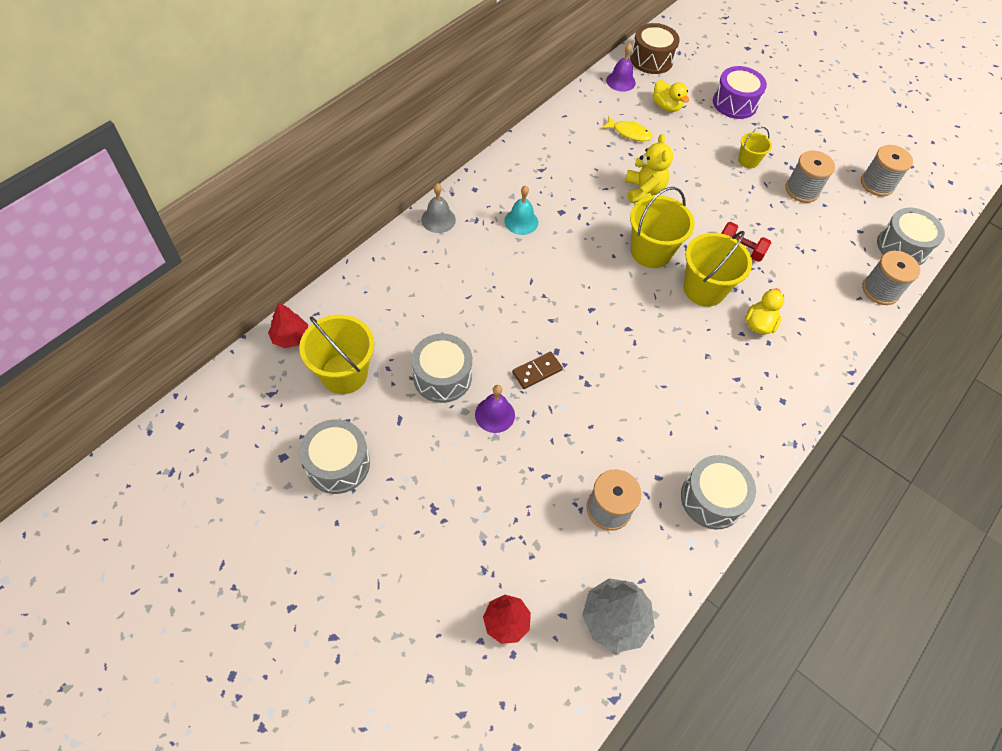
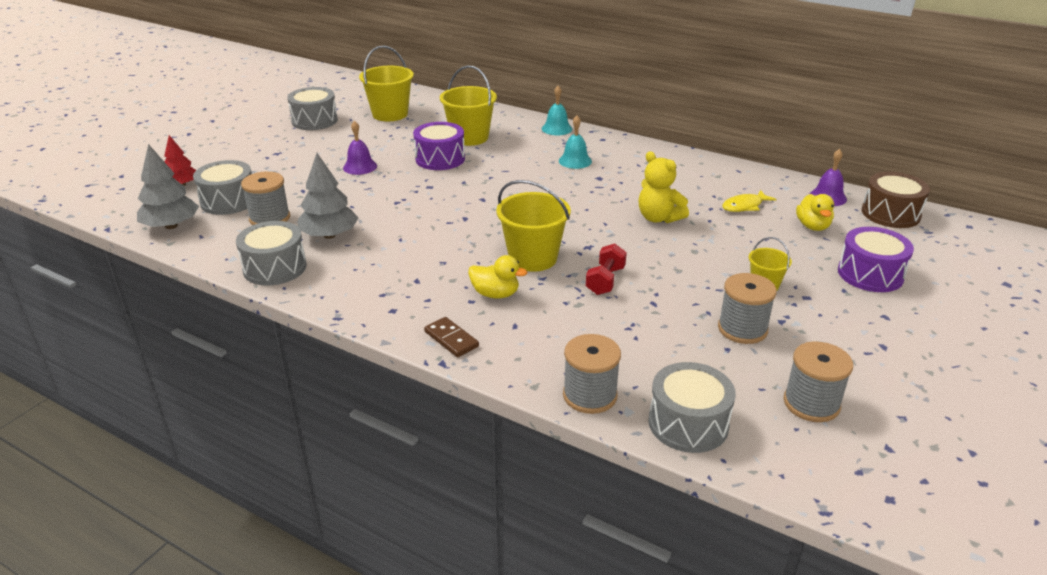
camera: 85 degrees right, 25 degrees down
(290, 337) = (418, 95): red tree -> none
(438, 219) = (557, 129): grey bell -> turquoise bell
(442, 377) = (393, 145): grey drum -> grey drum (228, 201)
(490, 334) = (440, 159): none -> purple drum
(537, 371) = (405, 180): brown domino -> brown domino (451, 339)
(629, 133) = (744, 206): yellow fish -> yellow fish turned 45 degrees clockwise
(643, 191) = (658, 218): yellow teddy bear -> yellow teddy bear turned 60 degrees clockwise
(651, 252) = (571, 226): yellow bucket -> yellow bucket (469, 137)
(651, 448) = (329, 235): none -> grey tree
(666, 106) = (812, 226): yellow duck -> yellow duck turned 45 degrees counterclockwise

